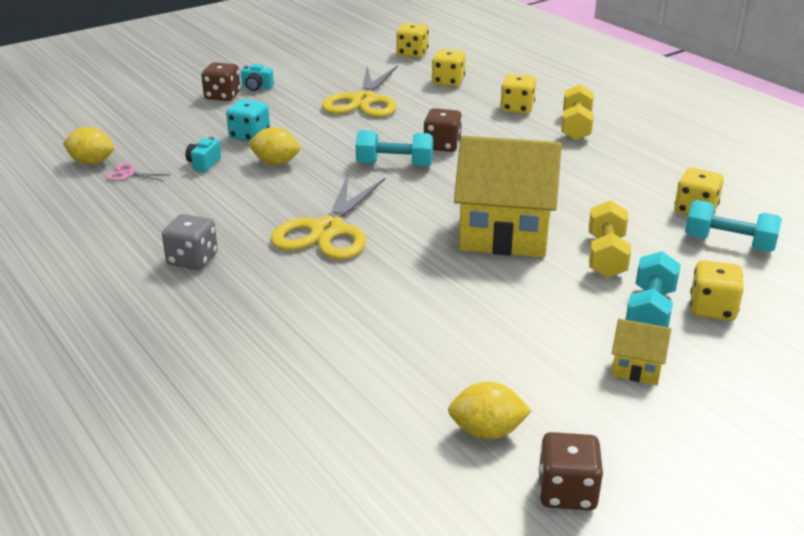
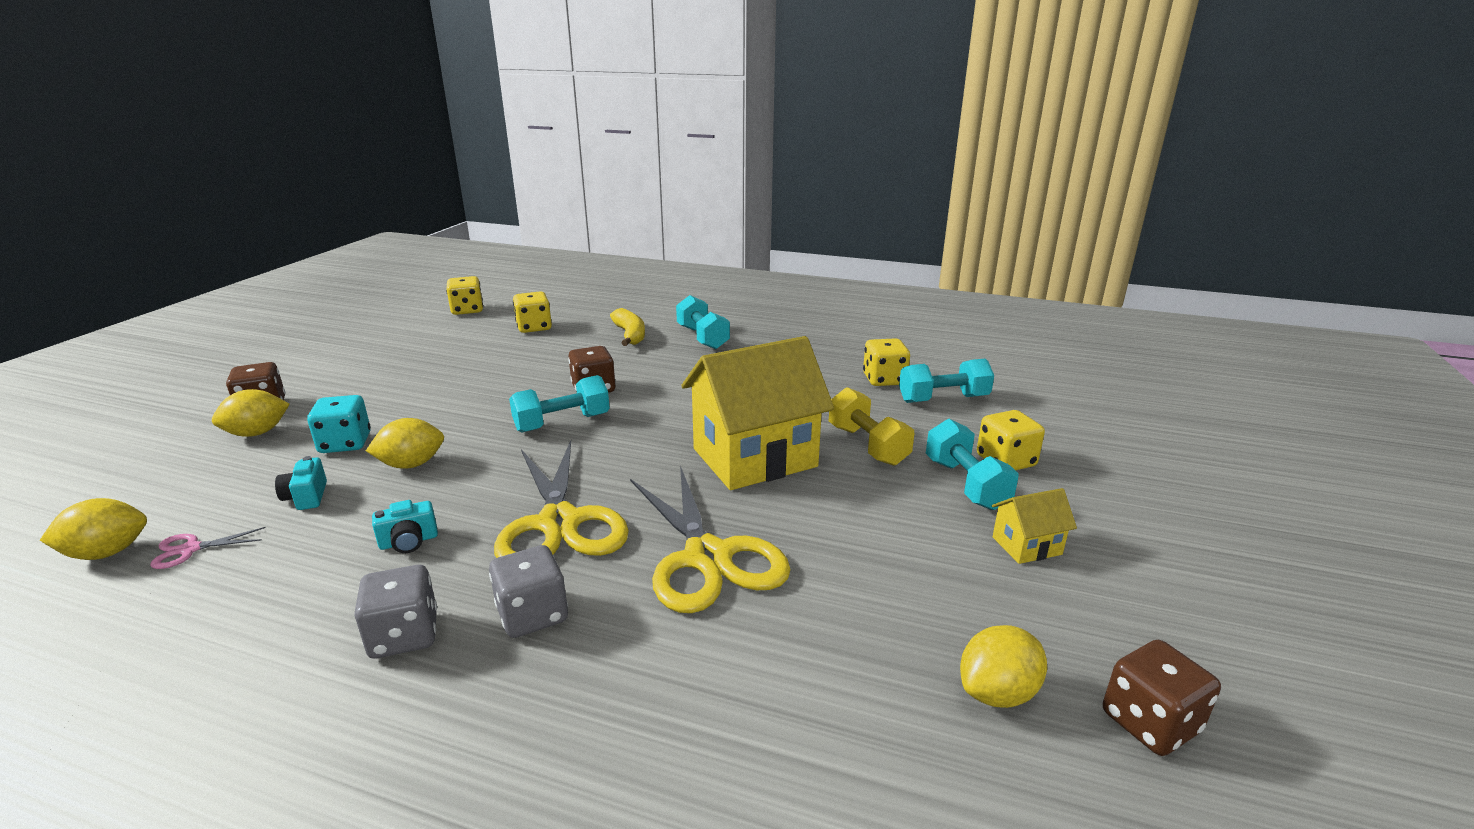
camera: 35 degrees left, 5 degrees down
(207, 113) = (257, 433): none -> yellow lemon
(257, 87) = (304, 386): turquoise camera -> turquoise camera (409, 541)
(264, 276) = (532, 615): none -> grey dice
(363, 100) = (458, 367): yellow scissors -> yellow scissors (707, 557)
(517, 108) = (630, 335): yellow dice -> yellow banana
(576, 127) = (702, 337): yellow dumbbell -> turquoise dumbbell

